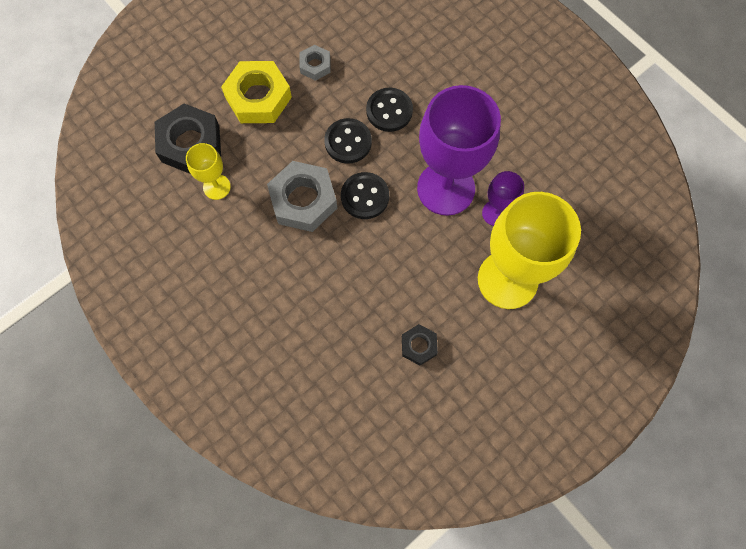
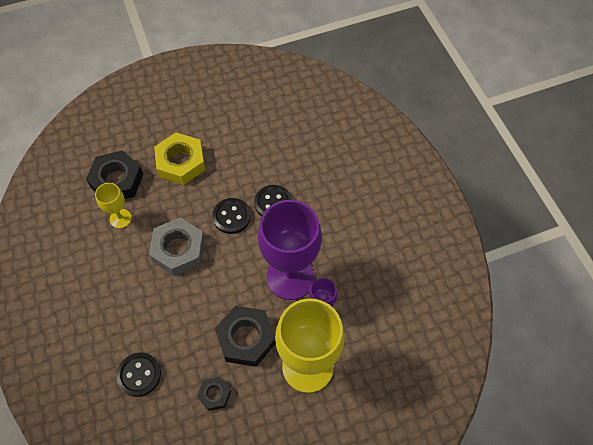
camera: 20 degrees right, 10 degrees down
(315, 65) = (233, 152): grey nut -> none
(365, 196) = (225, 262): black button -> black button (139, 375)
(426, 273) = (246, 338): none -> black nut

